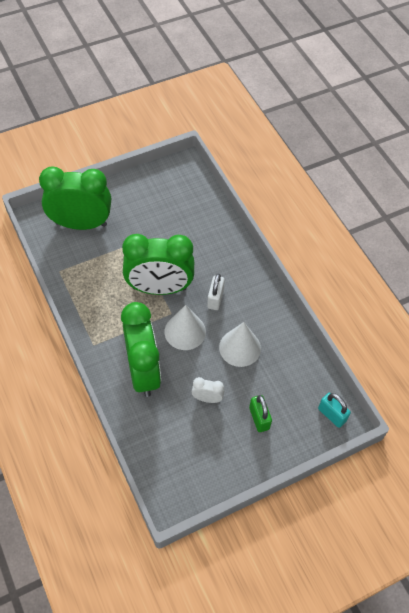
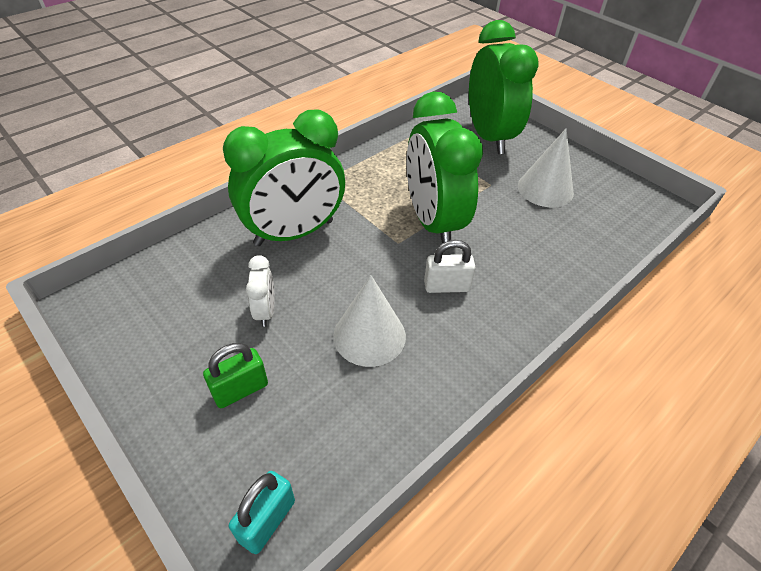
camera: 75 degrees right, 10 degrees down
(185, 331) = (373, 263): white cone -> white cone (545, 189)

